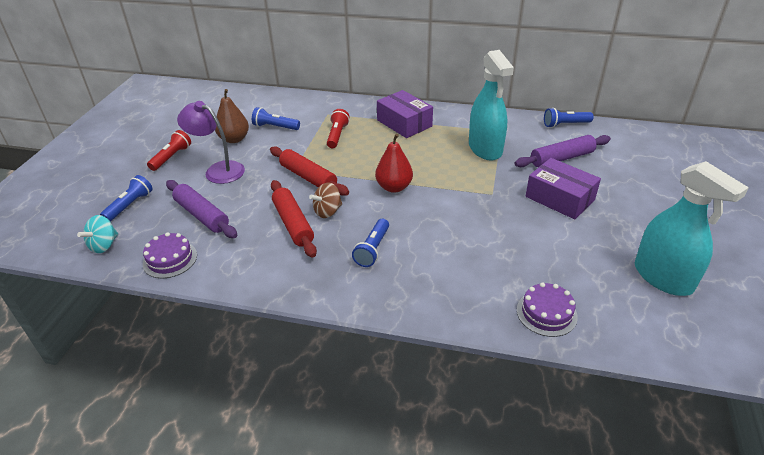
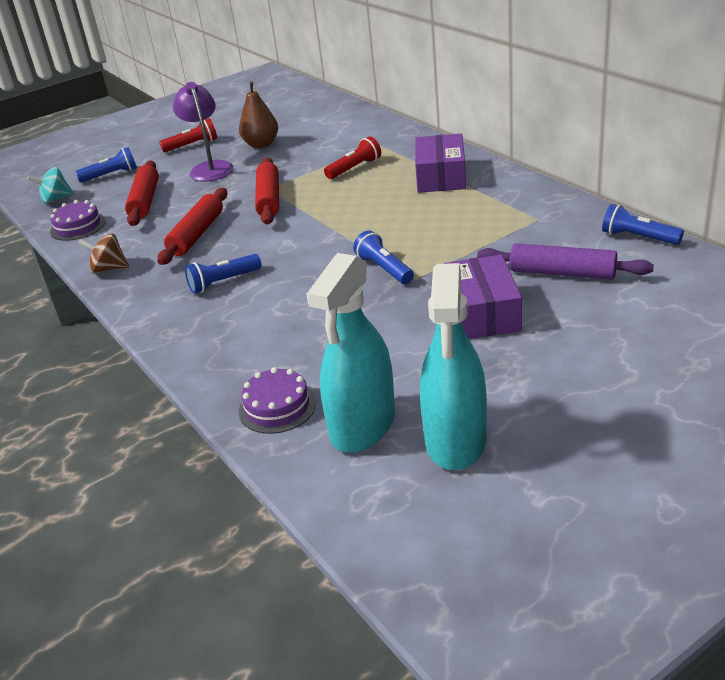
camera: 45 degrees right, 5 degrees down
(202, 215) = (145, 201): purple rolling pin -> red rolling pin
(275, 127) = (311, 143): blue flashlight -> blue flashlight (384, 269)
(327, 211) = (238, 235): brown spinning top -> brown spinning top (108, 269)
(394, 187) = (328, 235): red pear -> none
(485, 149) = (485, 231): turquoise spray bottle -> turquoise spray bottle (363, 426)

